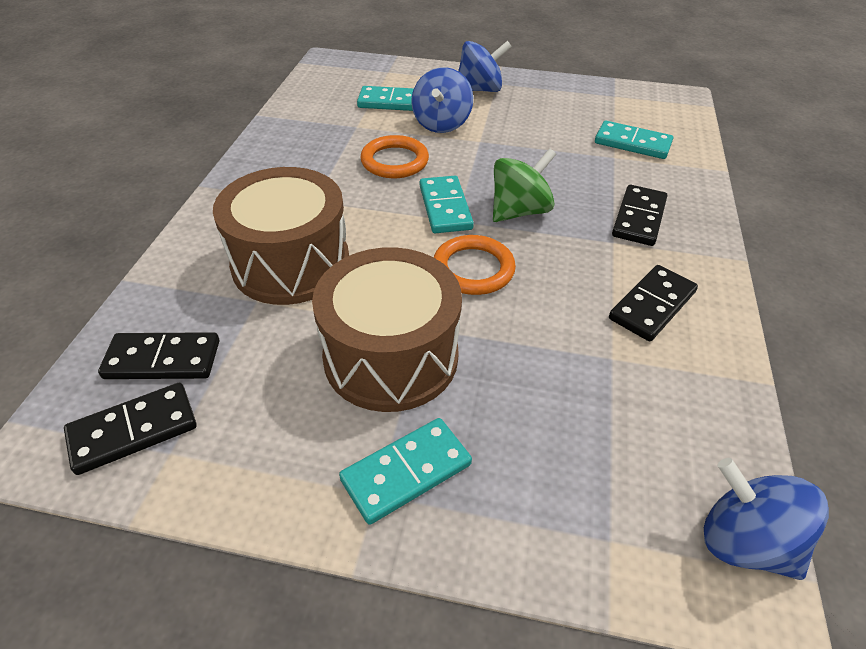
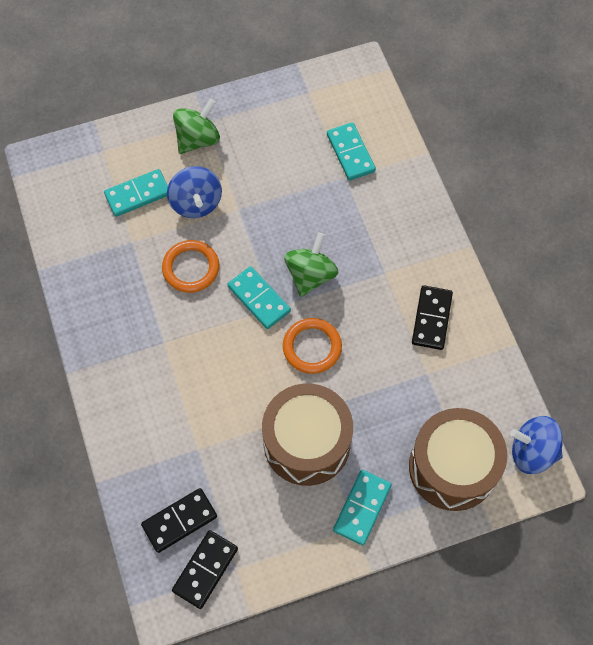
camera: 30 degrees left, 20 degrees up
(291, 263) = (194, 407): brown drum -> brown drum (452, 467)
(480, 90) = (198, 139): blue spinning top -> green spinning top
(632, 143) = (350, 153): turquoise domino -> turquoise domino turned 75 degrees clockwise
(639, 218) = (391, 239): black domino -> none

